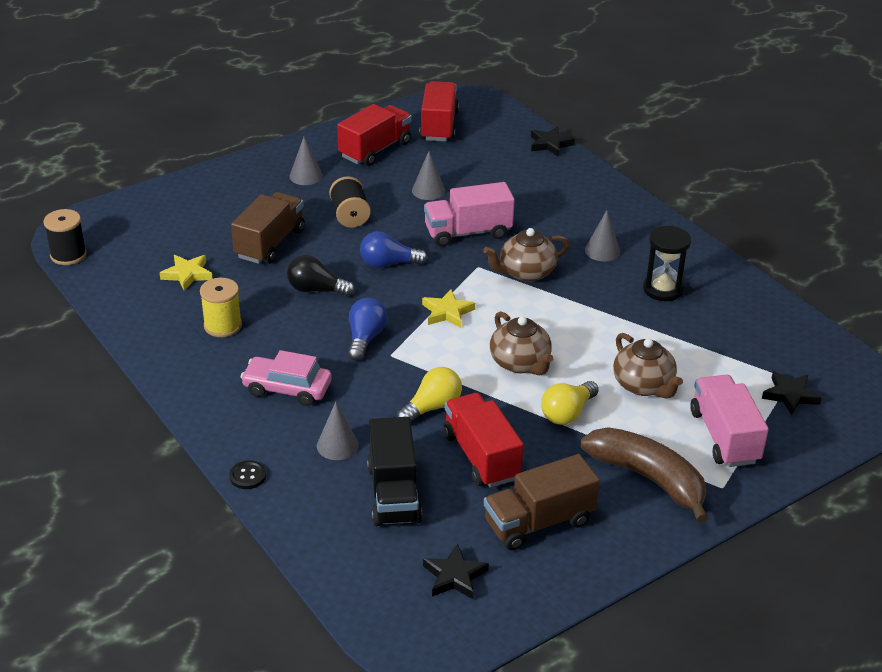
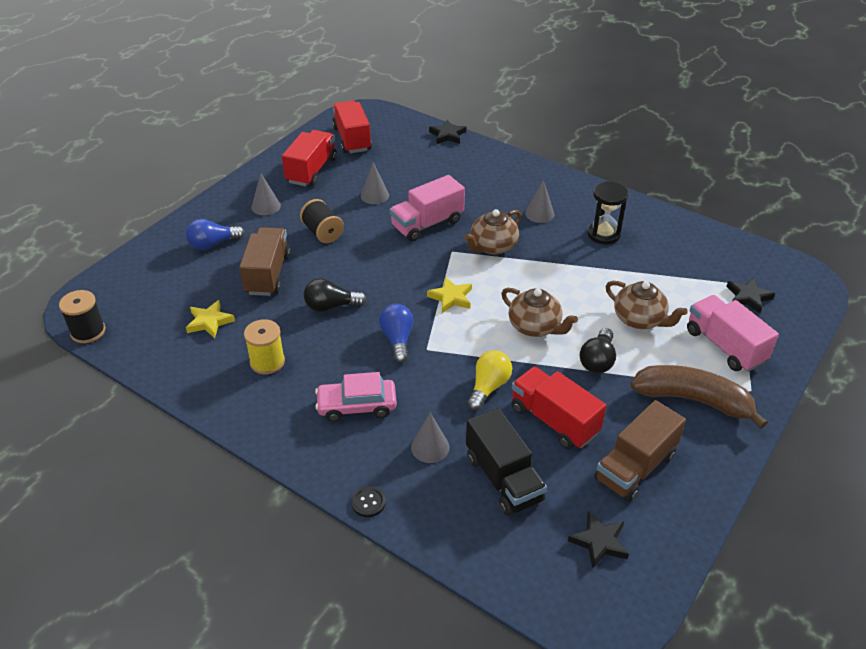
camera: 20 degrees left, 5 degrees up
(388, 264) = (378, 267): blue light bulb -> blue light bulb (213, 244)
(567, 413) = (597, 361): yellow light bulb -> black light bulb

